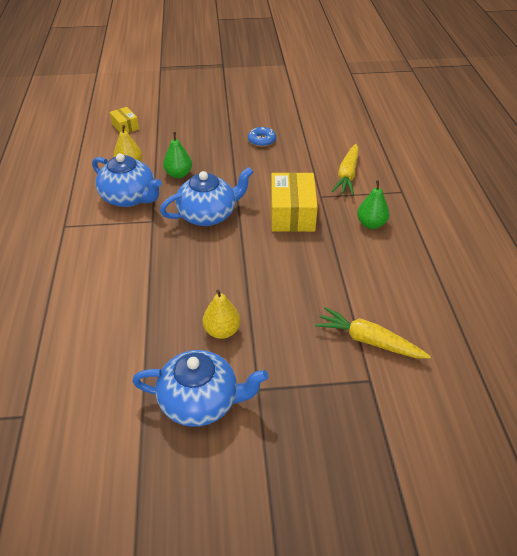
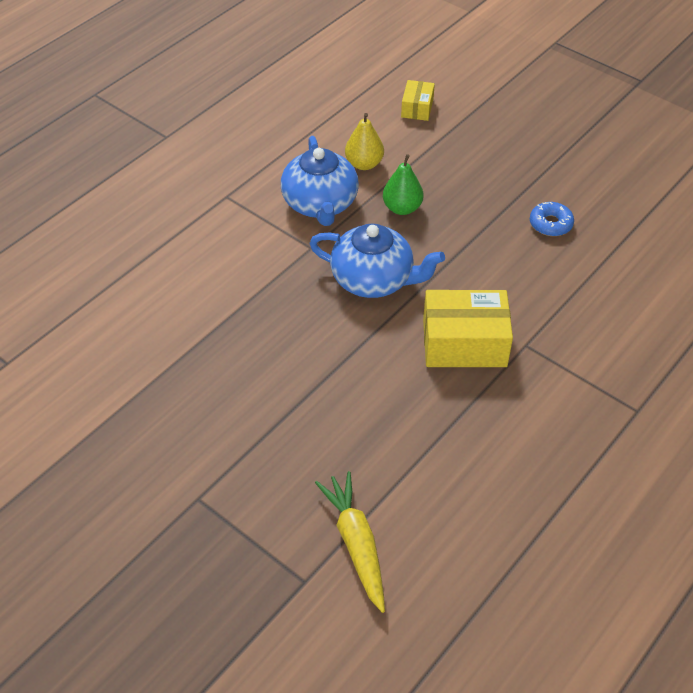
camera: 45 degrees right, 5 degrees up
(201, 401) = (140, 467): blue teapot -> none
(222, 331) = (235, 416): yellow pear -> none
(292, 214) = (464, 343): yellow box -> yellow box turned 45 degrees clockwise
(347, 175) = (596, 341): yellow carrot -> none
(371, 224) = (539, 422): green pear -> none

